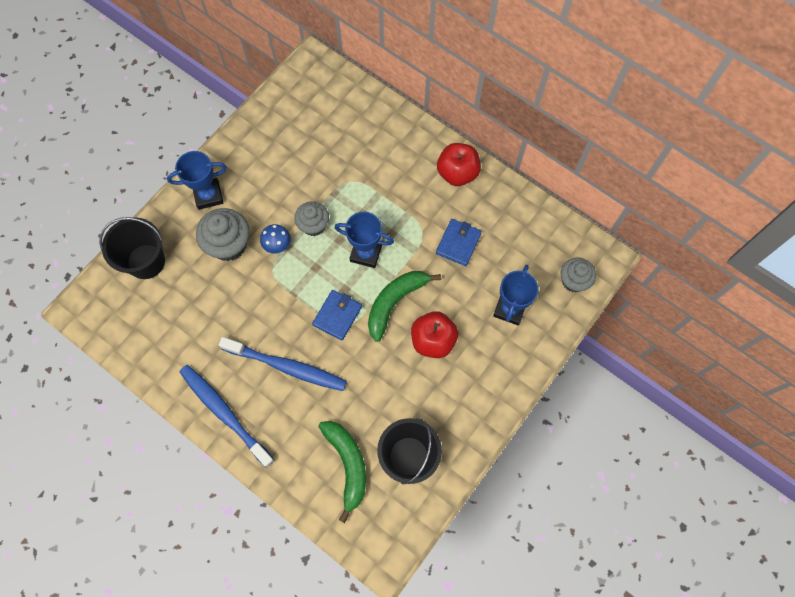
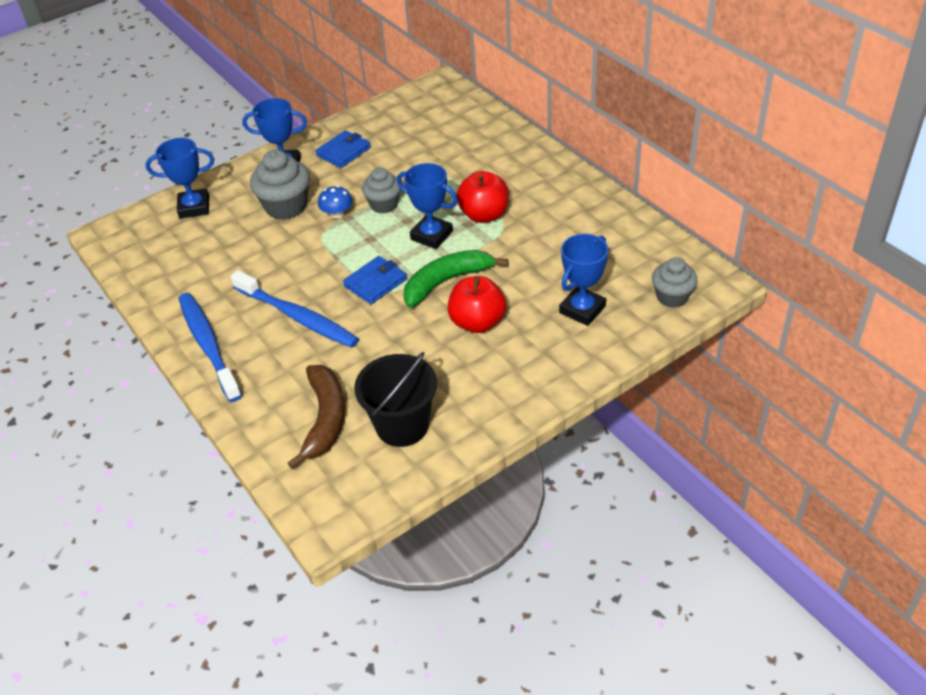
camera: 20 degrees right, 25 degrees down
(146, 261) = (194, 207): black bucket -> blue trophy
(347, 465) = (325, 419): green banana -> brown banana
(457, 173) = (563, 185): red apple -> red apple (484, 215)
(458, 243) = (542, 243): blue wallet -> blue wallet (343, 152)

